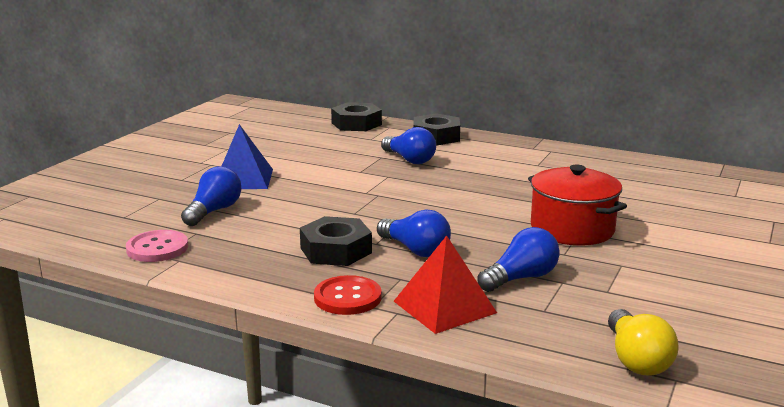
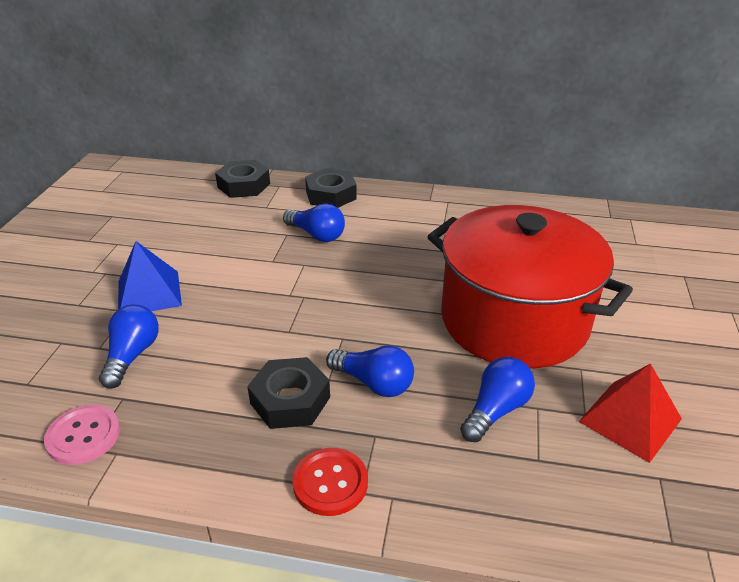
camera: 15 degrees left, 15 degrees up
(444, 307) = (438, 476): red pyramid -> red pyramid (630, 420)
(572, 229) = (514, 320): red pot -> red pot, size x1.76
(636, 360) = (658, 524): yellow light bulb -> none

